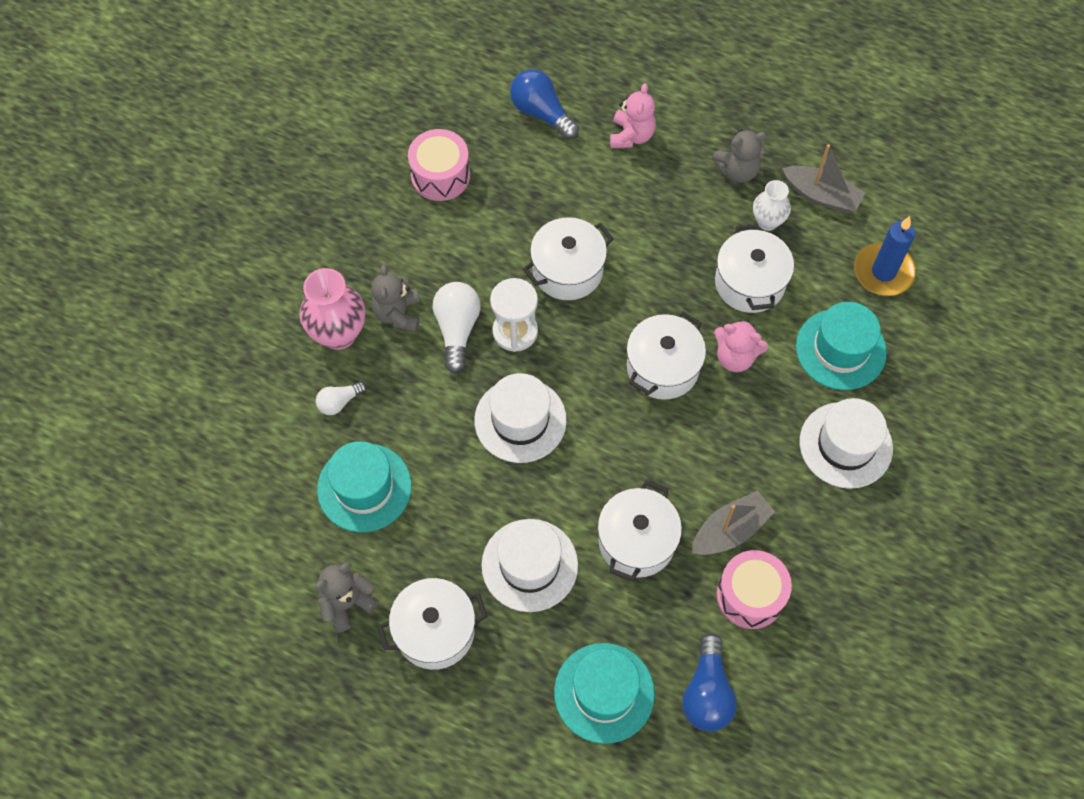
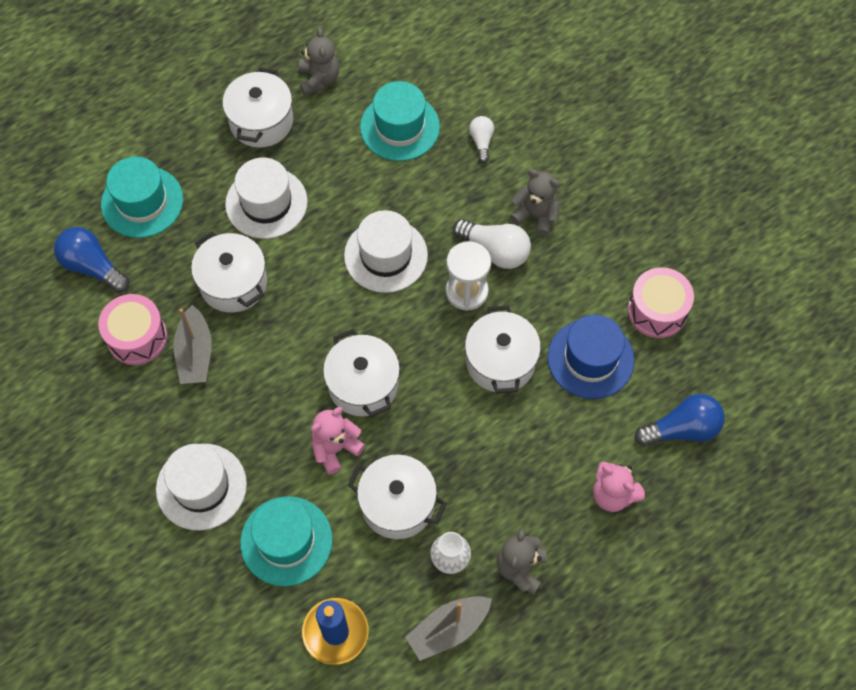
camera: 120 degrees right, 0 degrees up
(338, 334) = (543, 167): pink vase -> none
(519, 204) = (590, 359): none -> blue hat

